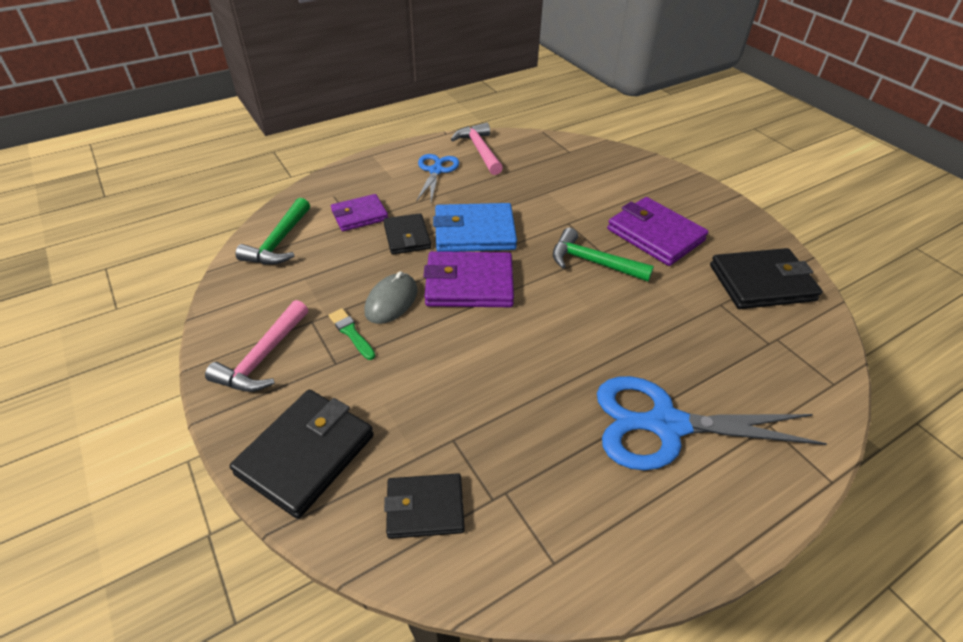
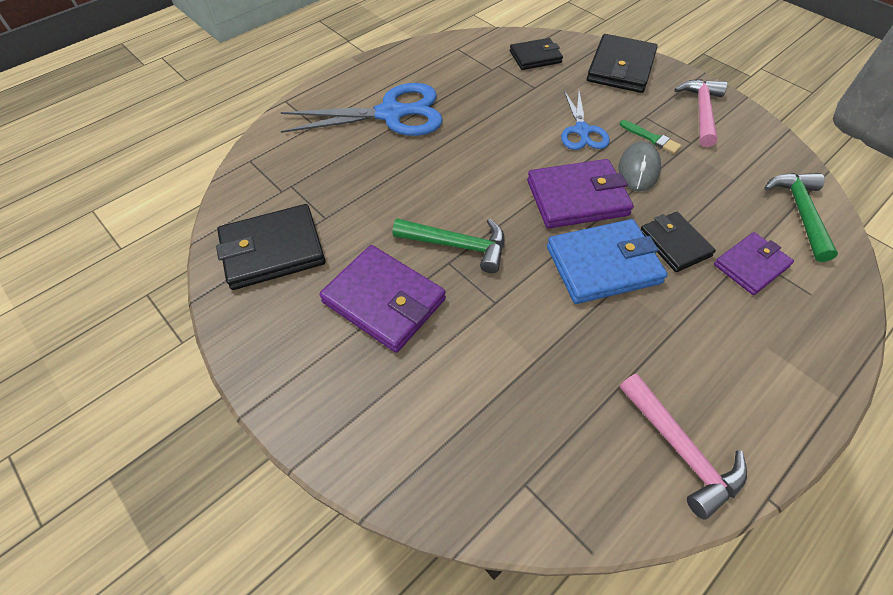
camera: 170 degrees right, 10 degrees up
(436, 171) = (717, 375): blue scissors -> blue scissors (582, 131)

